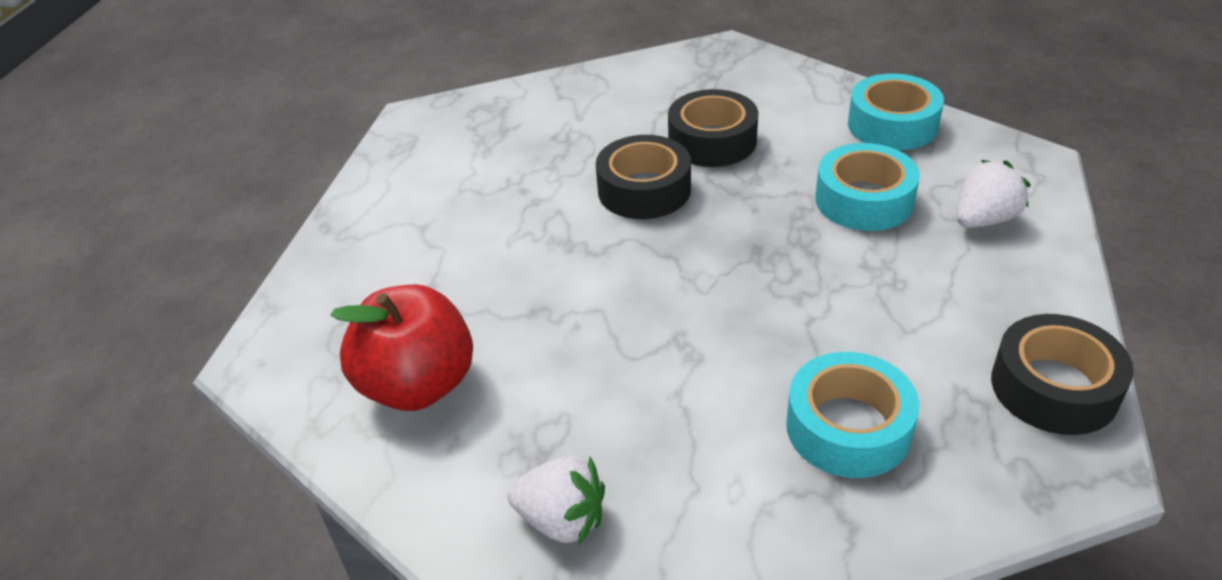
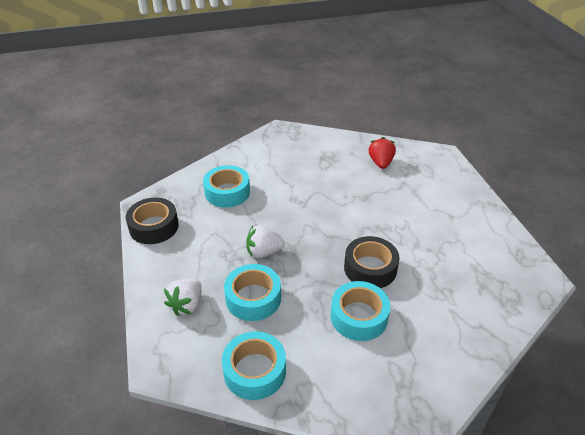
camera: 150 degrees right, 0 degrees up
(418, 385) = (380, 163): red apple -> red strawberry
(561, 520) = (303, 146): white strawberry -> white strawberry (264, 252)
(712, 141) = (359, 316): black tape -> turquoise tape

